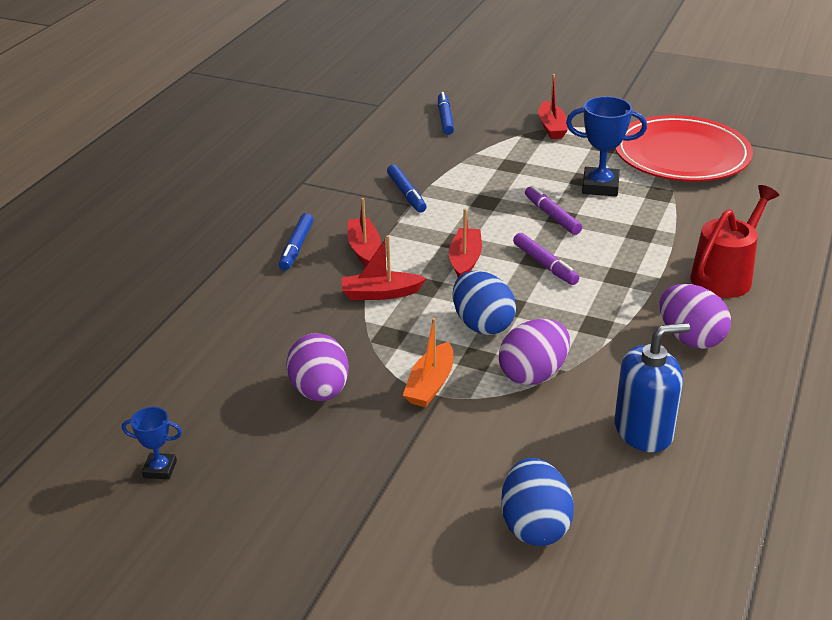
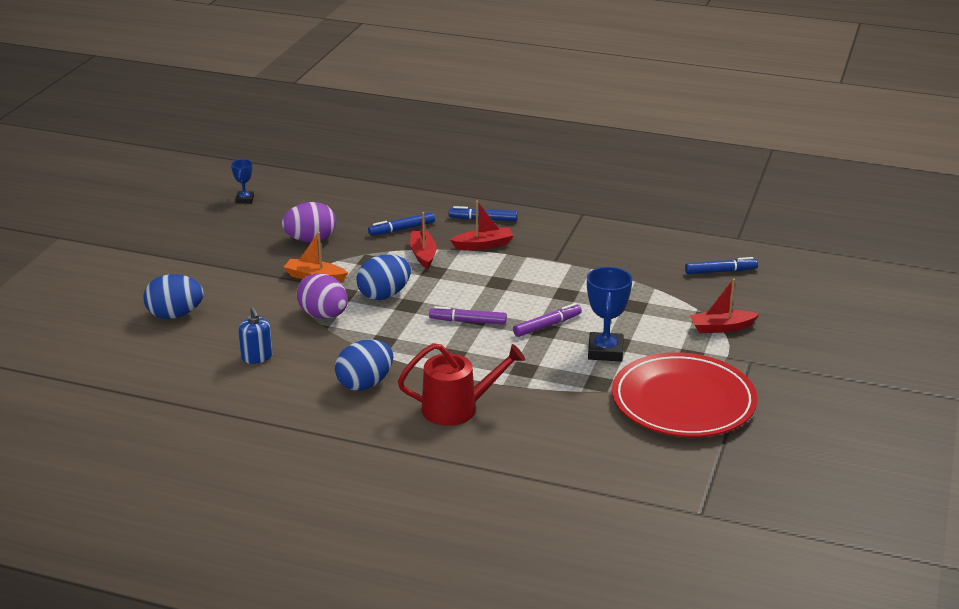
camera: 85 degrees right, 5 degrees down
(406, 194) = (572, 258): blue marker -> blue marker (402, 229)
(465, 260) = (471, 287): red boat -> none
(545, 264) = (468, 321): purple marker -> purple marker turned 45 degrees clockwise
(643, 431) = (257, 357): blue soap dispenser -> blue soap dispenser, size x0.64
(690, 338) = (365, 384): purple egg -> blue egg
(725, 276) = (457, 408): red watering can -> red watering can turned 45 degrees counterclockwise

